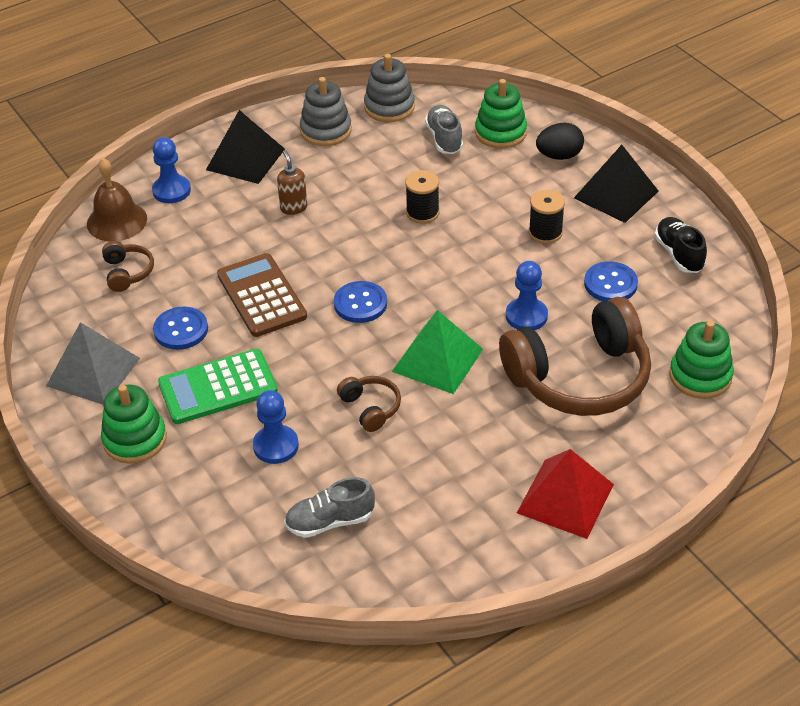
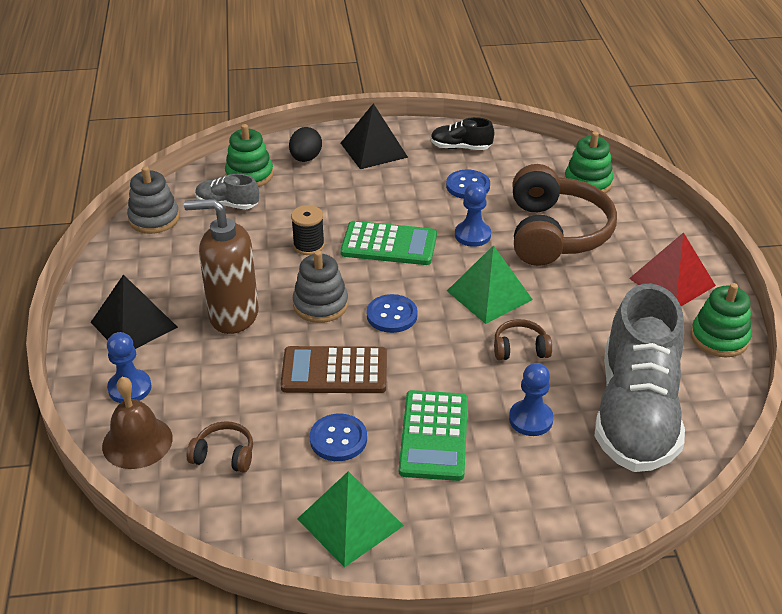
camera: 65 degrees left, 5 degrees down
(93, 371) = (350, 522): grey pyramid -> green pyramid
(135, 439) = (465, 515): green stacking toy -> green stacking toy (719, 338)
(293, 208) = (233, 315): brown soap dispenser -> brown soap dispenser, size x2.16
(326, 130) = (146, 263): grey stacking toy -> grey stacking toy (320, 305)
(330, 521) = (636, 413): grey shoe -> grey shoe, size x2.31
(464, 263) = (389, 244): none -> green calculator
(545, 232) = (387, 195): black spool -> none

